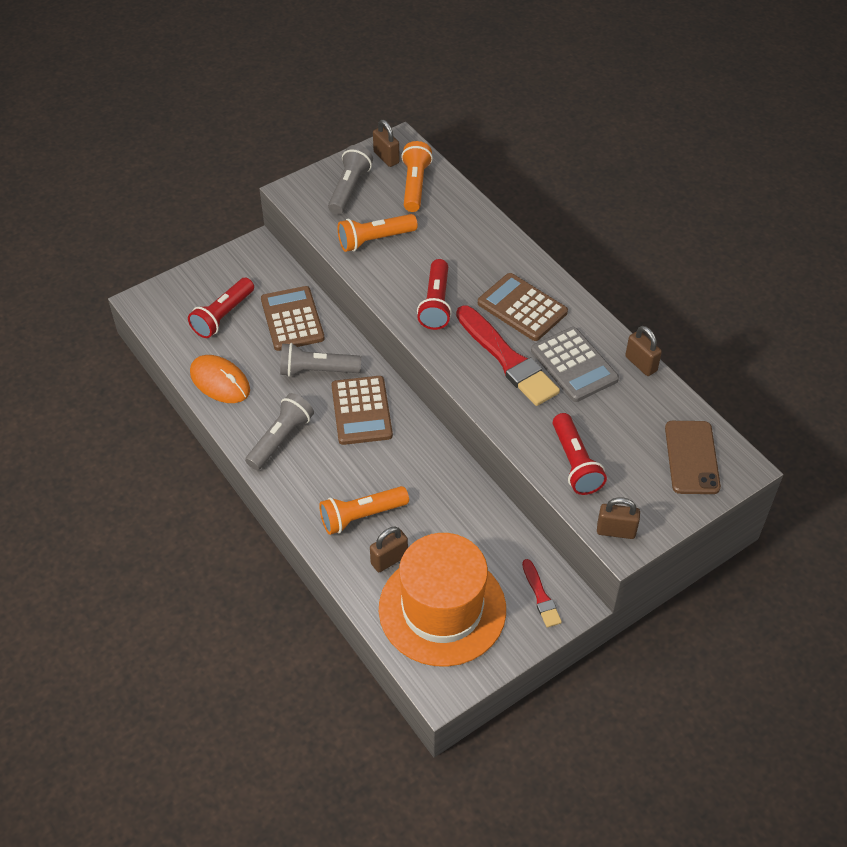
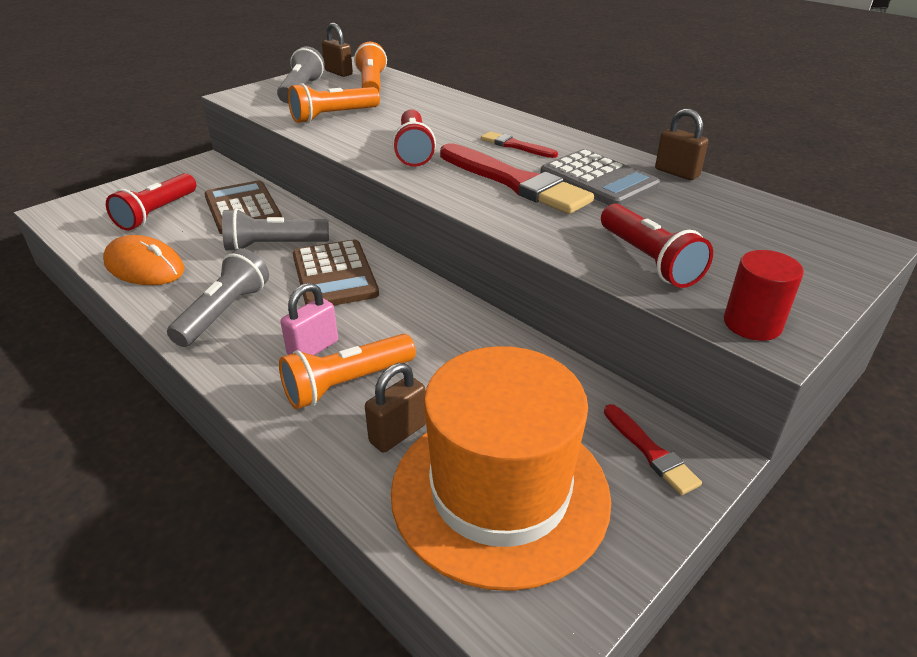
camera: 10 degrees left, 15 degrees down
(341, 482) = (313, 349): none -> pink padlock
(522, 308) = (516, 146): brown calculator -> red brush
(616, 531) = (752, 324): brown padlock -> red cylinder
(691, 457) = (798, 240): brown phone -> none

